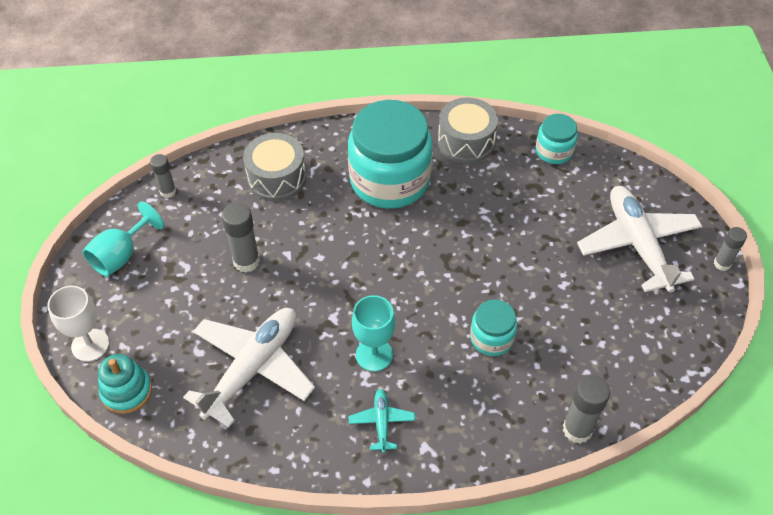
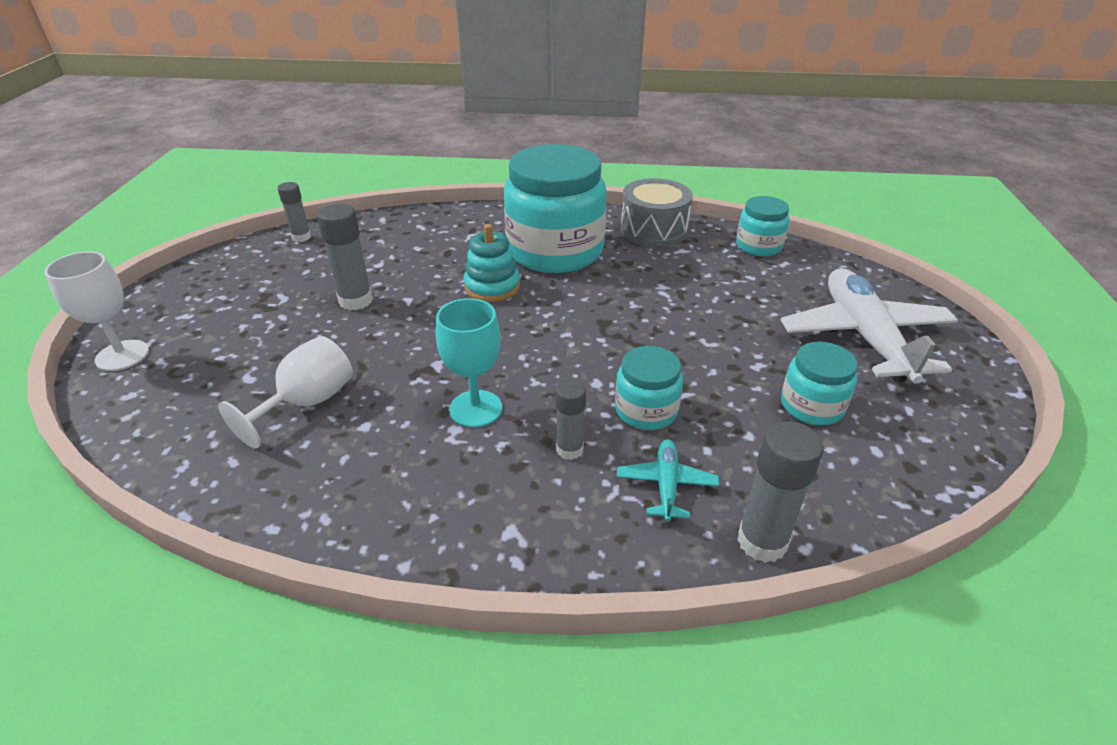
camera: 10 degrees right, 15 degrees down
(121, 255) = (216, 281): turquoise goblet -> none
(127, 391) = (132, 407): turquoise stacking toy -> turquoise stacking toy (492, 287)
(253, 368) = (307, 403): white plane -> white goblet
(277, 178) = (426, 238): grey drum -> none
(382, 422) = (457, 489): turquoise plane -> turquoise plane (666, 485)
(602, 317) = (812, 406): none -> turquoise jar
(722, 263) = (989, 368): grey glue stick -> grey glue stick (569, 449)

